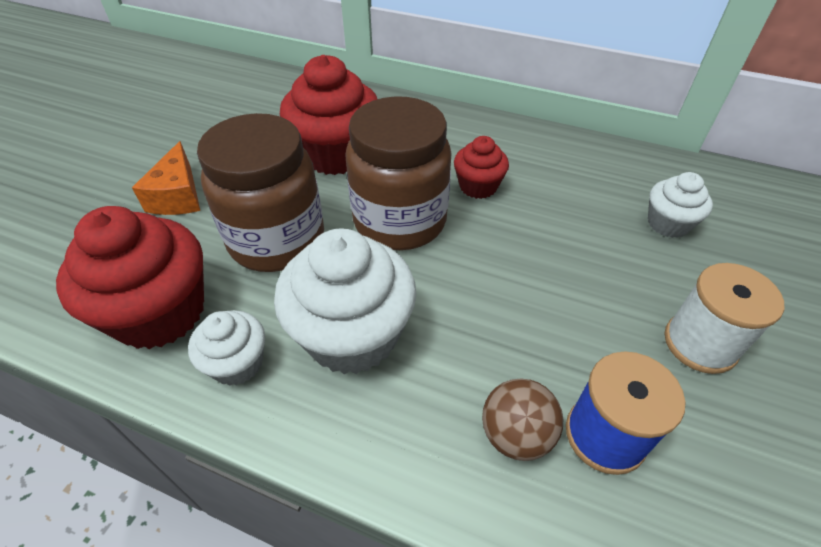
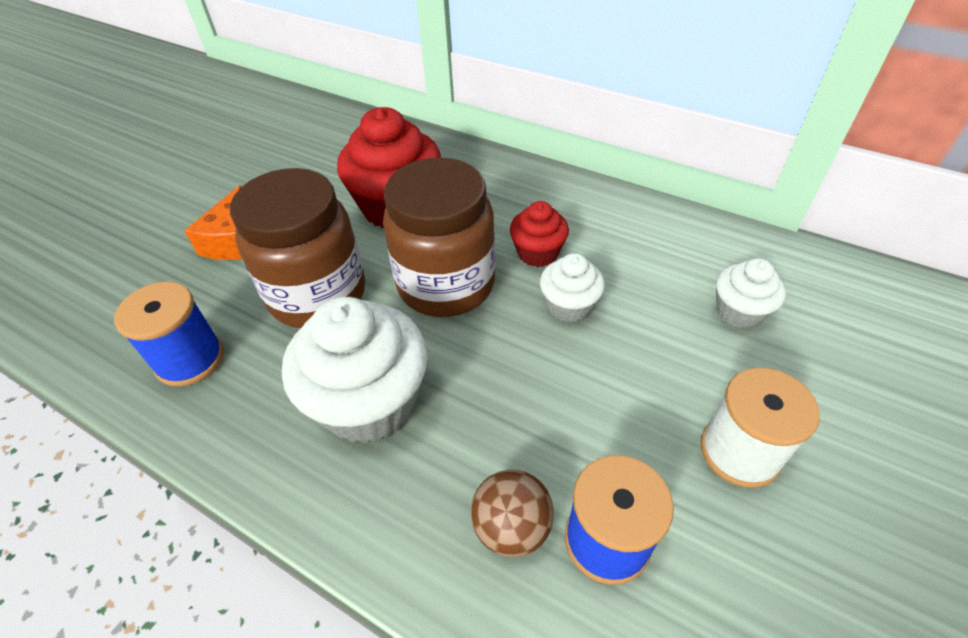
camera: 10 degrees right, 0 degrees up
(160, 312) = (190, 359): red cupcake -> blue spool
(237, 363) = (251, 419): white cupcake -> white cupcake (569, 306)

